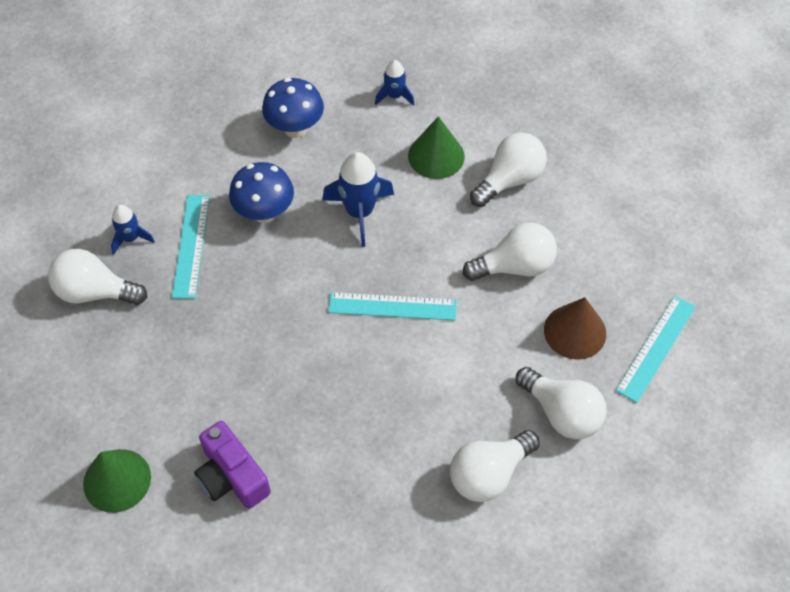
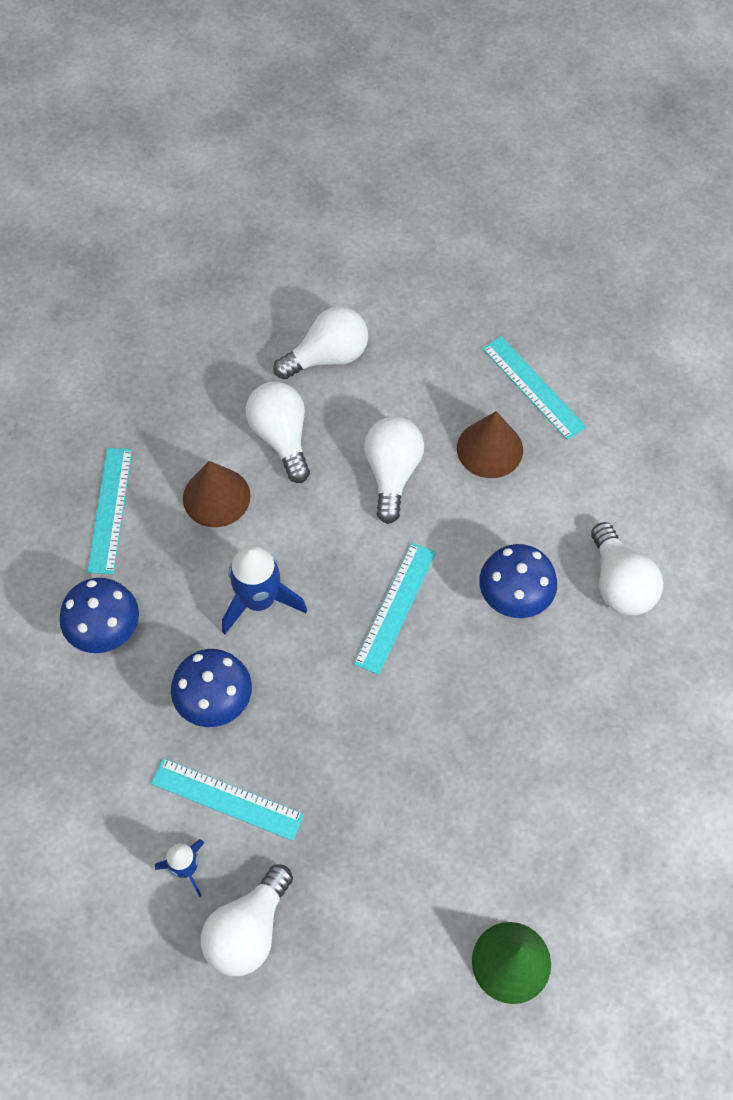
camera: 70 degrees left, 5 degrees up
(232, 476) = (545, 834): purple camera -> none
(394, 96) = (110, 510): blue rocket -> turquoise ruler
(436, 156) = (216, 497): green cone -> brown cone
(437, 392) = (514, 598): none -> blue mushroom
(561, 413) = (575, 495): white light bulb -> white light bulb (328, 357)

